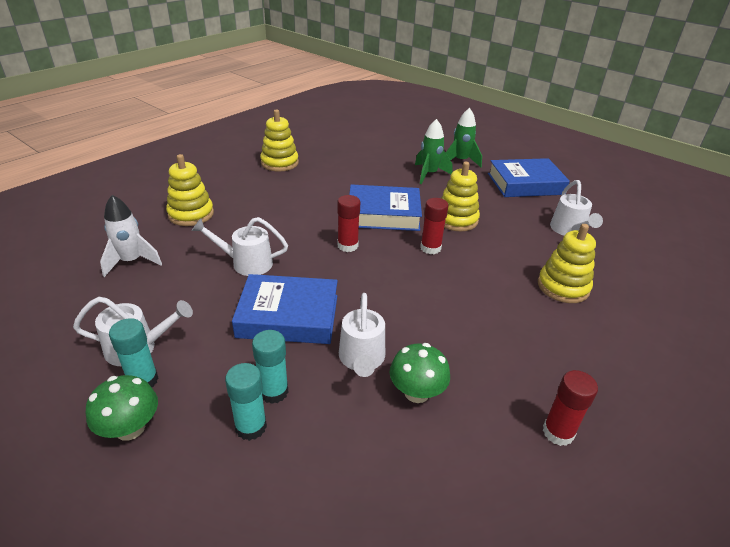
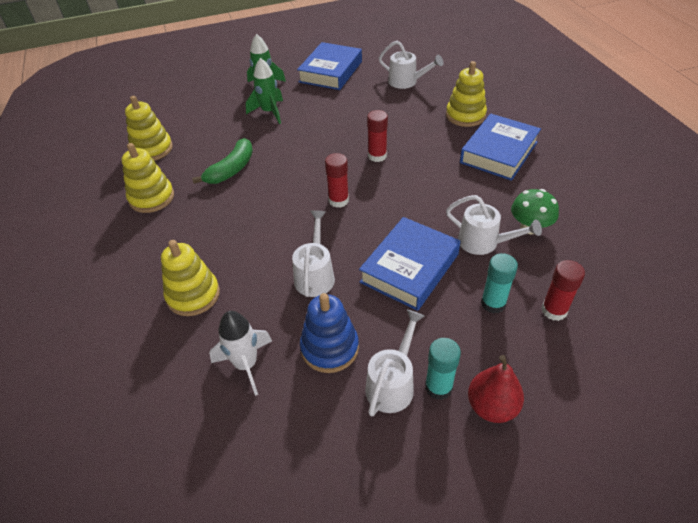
camera: 55 degrees left, 10 degrees up
(130, 428) = (491, 406): green mushroom -> red pear
(165, 298) = (329, 348): none -> blue stacking toy
(246, 263) = (315, 274): white watering can -> white watering can turned 150 degrees clockwise
(251, 427) = (523, 327): turquoise glue stick -> none
(339, 182) = (231, 169): none -> green banana
(383, 214) = (308, 162): blue book -> blue book (499, 152)
(456, 220) = (350, 127): yellow stacking toy -> yellow stacking toy (152, 149)
(558, 432) = (589, 181): red glue stick -> red glue stick (554, 310)

